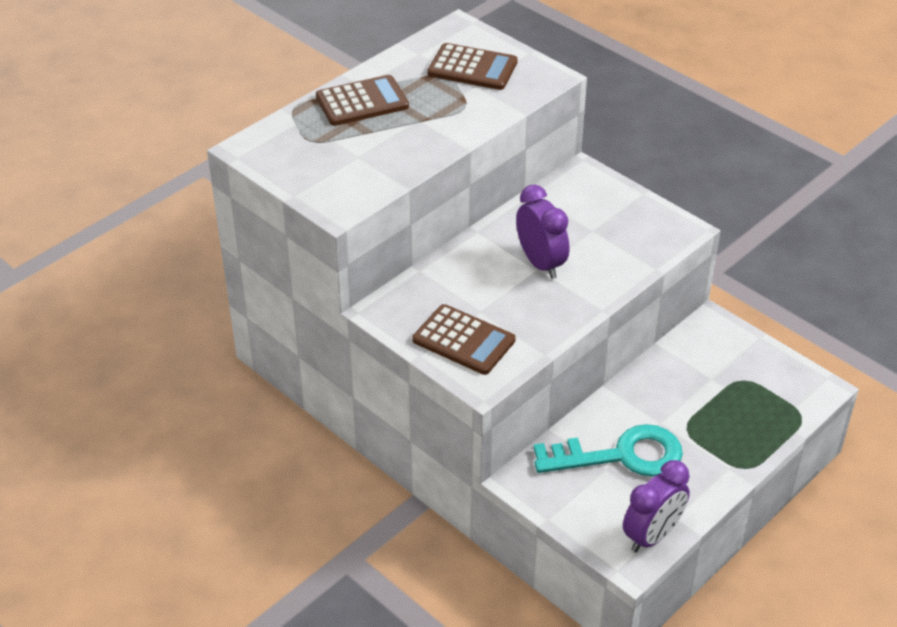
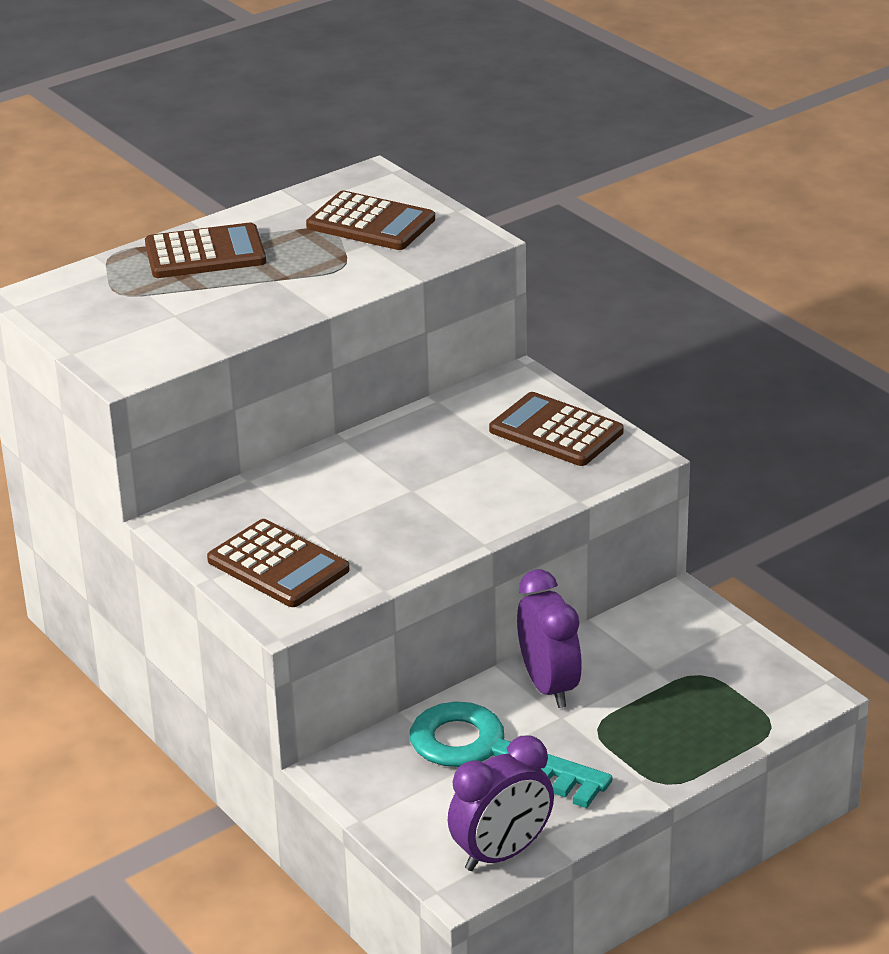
camera: 10 degrees right, 10 degrees down
(540, 263) = (419, 483): purple clock -> purple clock (549, 686)
(621, 456) = (491, 752): turquoise key -> turquoise key turned 150 degrees counterclockwise
(622, 213) = (556, 431): none -> brown calculator

